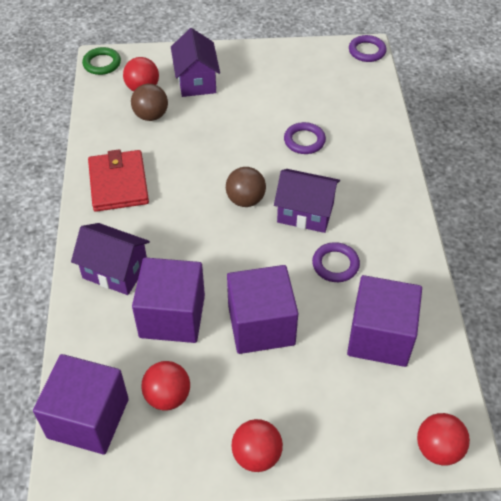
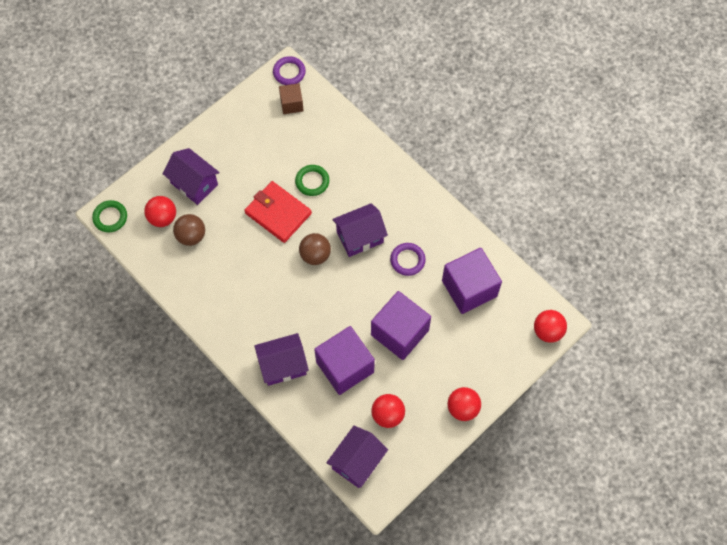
camera: 40 degrees left, 15 degrees up
(88, 418) = (357, 461): purple cube -> purple house
(118, 183) = (223, 304): red wallet -> red wallet (278, 213)
(304, 141) = (312, 181): purple ring -> green ring
(345, 74) = (291, 104): none -> brown cube

